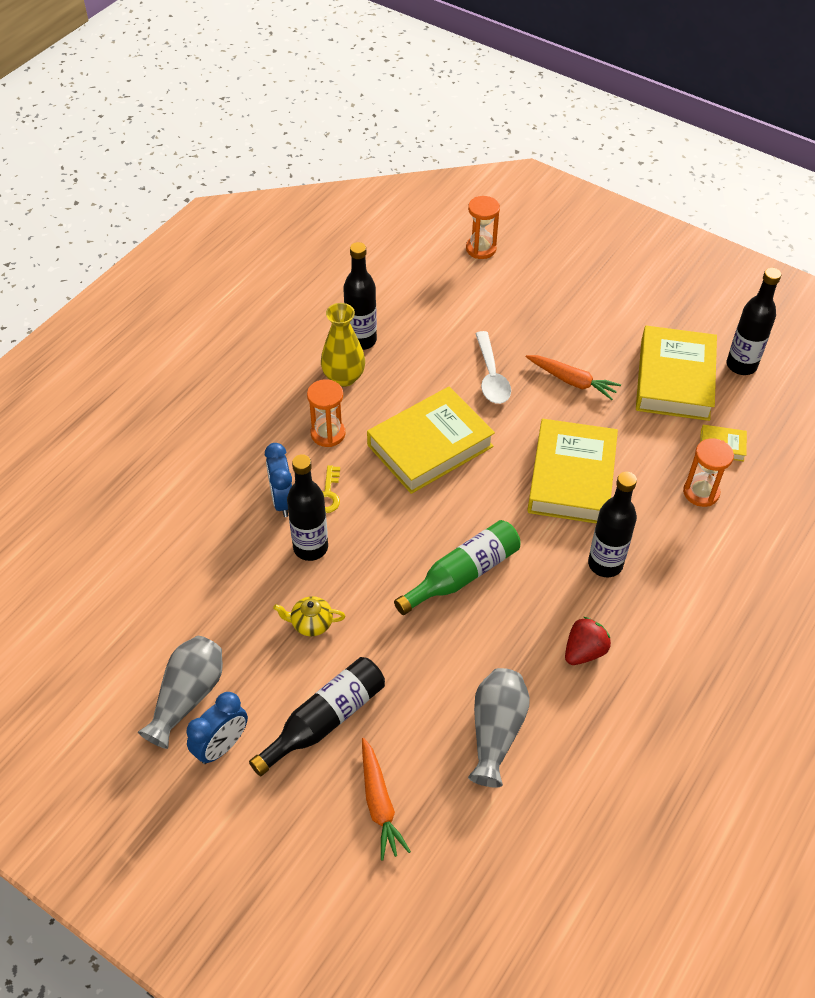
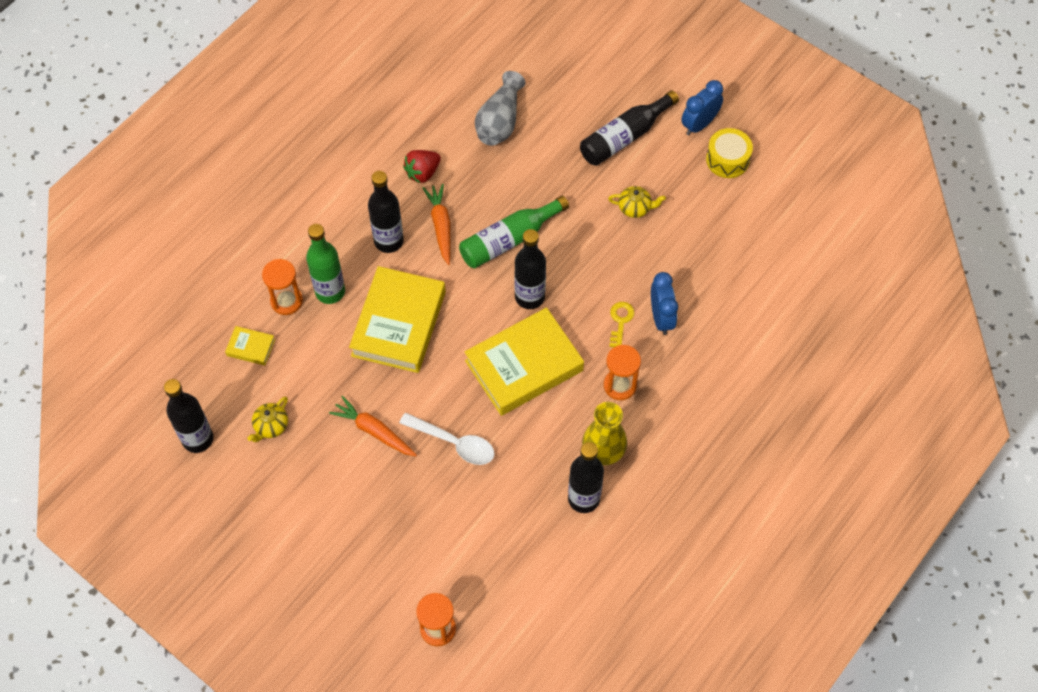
camera: 175 degrees left, 10 degrees up
(188, 697) = (727, 159): grey vase -> yellow drum
(310, 548) = (636, 272): black bottle -> black bottle (529, 297)
(379, 803) = (587, 82): orange carrot -> orange carrot (441, 226)
(491, 376) = (454, 443): white spoon -> white spoon turned 120 degrees clockwise
(656, 505) = (330, 292): none -> green bottle
(674, 379) = (271, 426): yellow book -> yellow teapot

